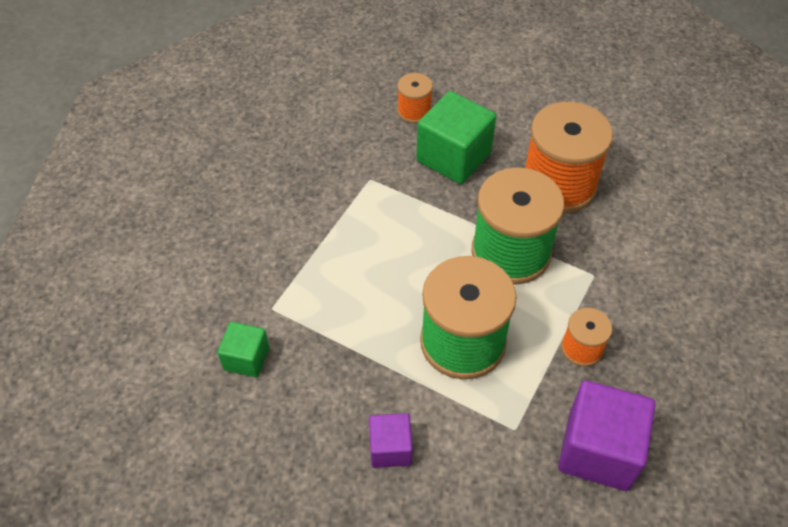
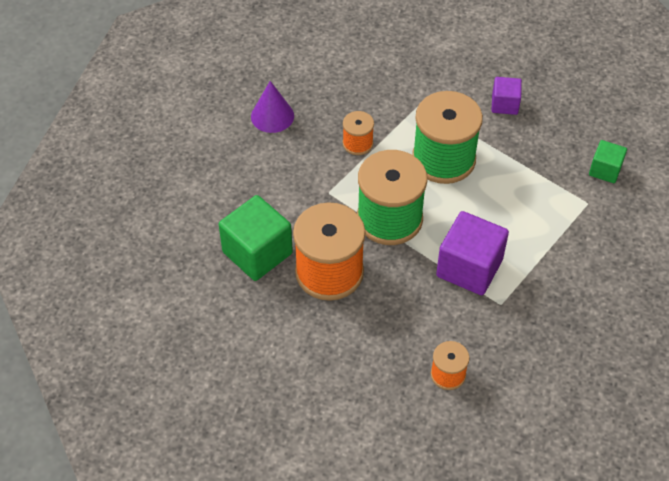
camera: 170 degrees left, 0 degrees up
(453, 157) = (418, 315): green cube -> green cube (257, 253)
(598, 450) = (369, 86): purple cube -> purple cube (469, 268)
(713, 374) = (272, 116): none -> purple cone

